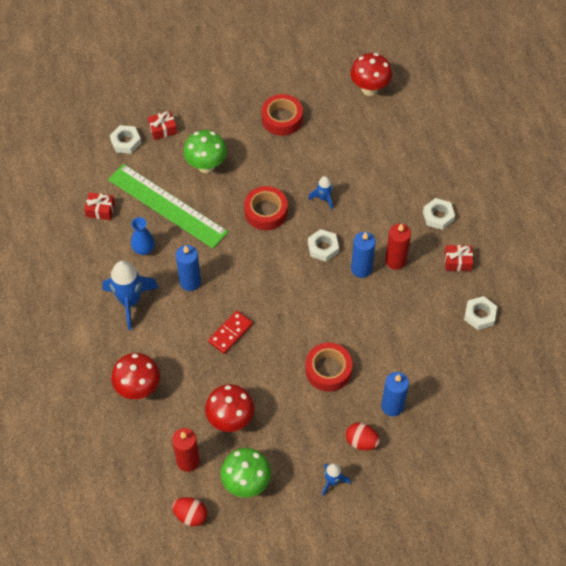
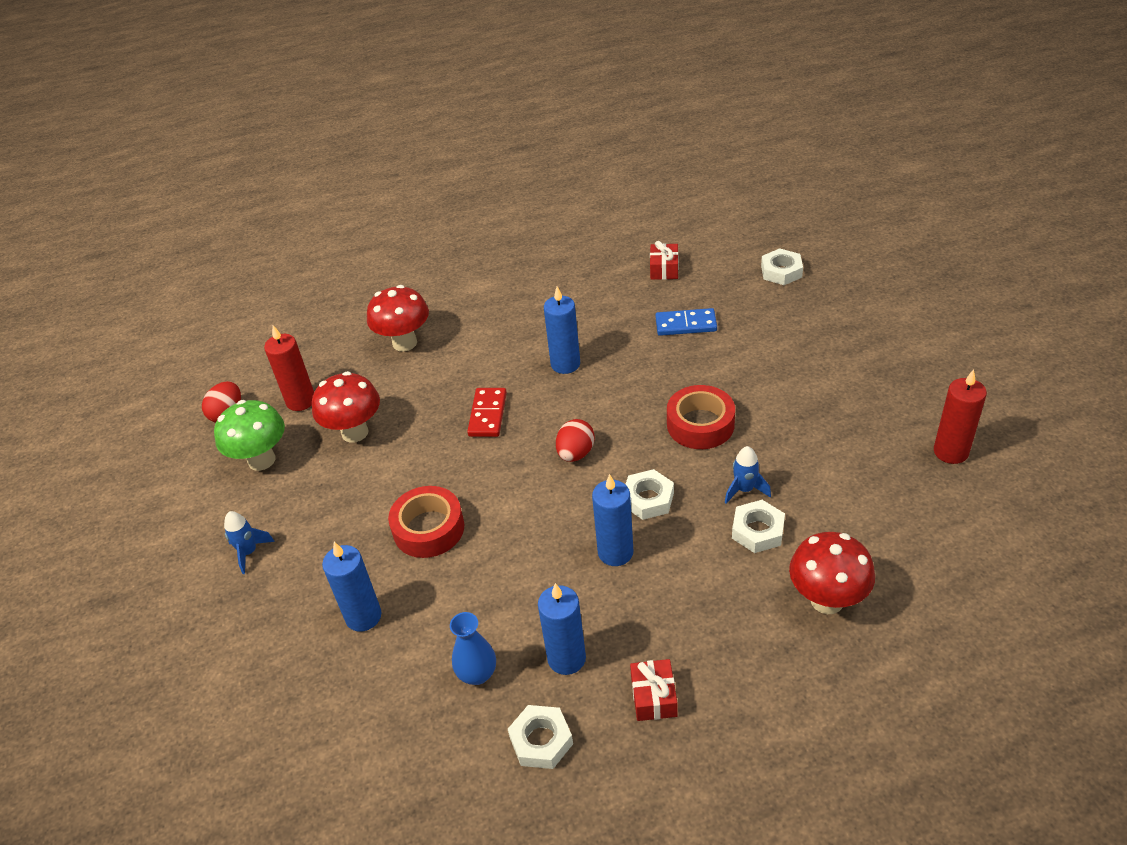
camera: 90 degrees right, 15 degrees down
(130, 301) = (529, 316): blue rocket -> none
(144, 249) = (610, 315): blue vase -> blue vase (477, 674)
(163, 129) = (816, 300): red gift -> none
(167, 206) = (686, 324): green ruler -> blue domino
(206, 166) = (766, 351): green mushroom -> none
(230, 333) = (487, 414): red domino -> red domino turned 60 degrees clockwise
(282, 119) = (888, 420): red tape -> none
(361, 442) = (307, 581): red egg -> red egg (576, 453)
(369, 89) = (1009, 528): red mushroom -> red mushroom (827, 600)
(395, 261) = (639, 599): red candle -> red candle (950, 452)
(431, 299) = (566, 658): none -> blue candle
(438, 216) = (749, 658): white nut -> white nut (757, 531)

